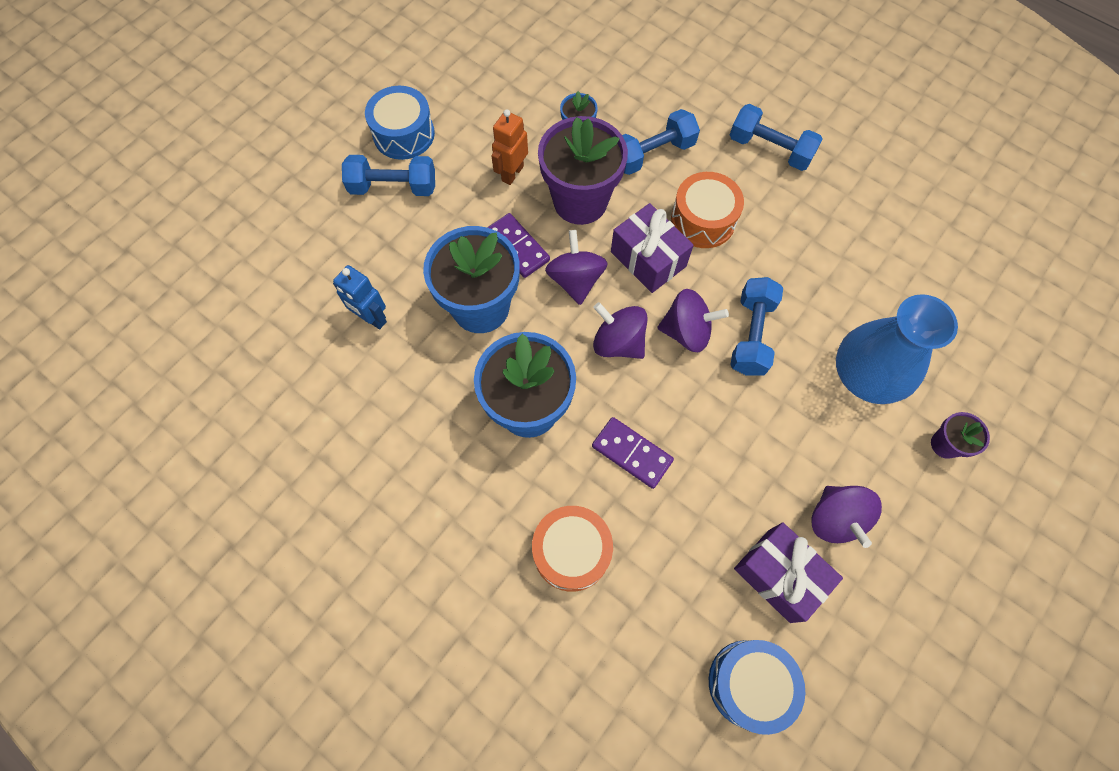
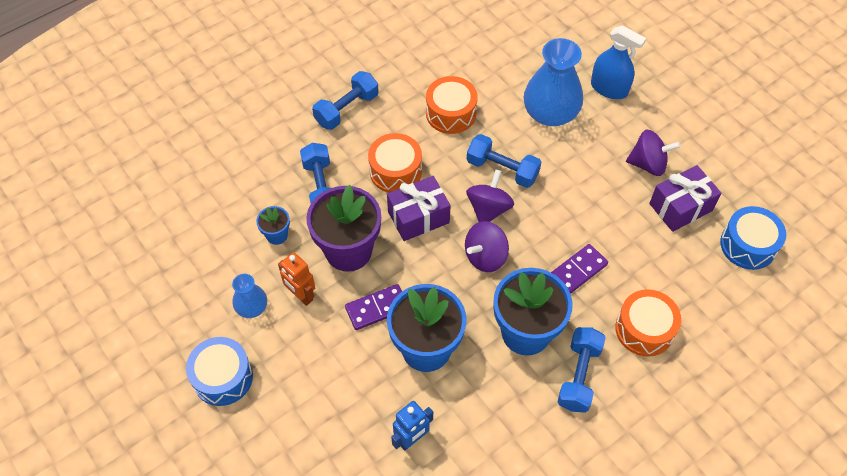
camera: 75 degrees left, 10 degrees down
(393, 187) = (279, 397): blue dumbbell -> blue dumbbell (579, 376)
(486, 135) = (252, 307): none -> blue vase
(575, 280) = (422, 272): purple spinning top -> none
(813, 258) = (451, 113): none -> orange drum
(945, 444) = (609, 88): purple flower pot -> blue spray bottle

